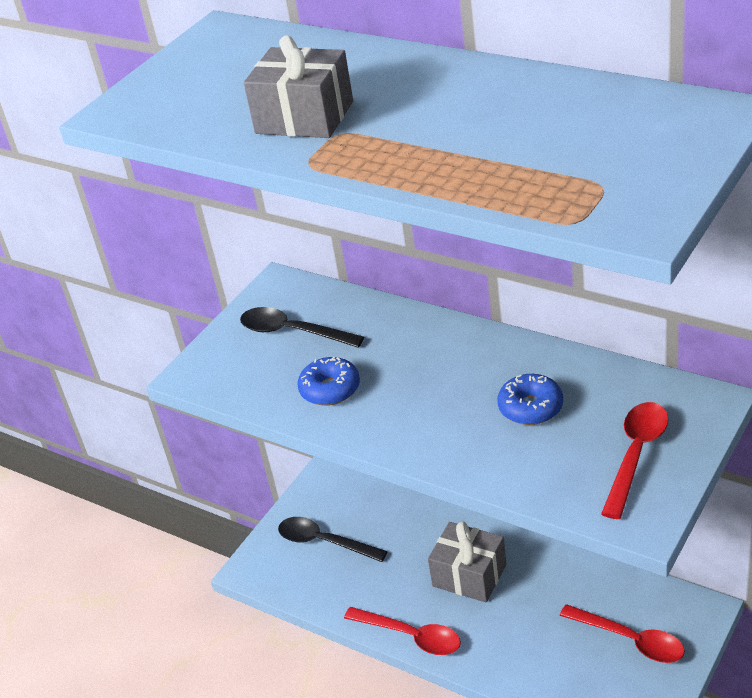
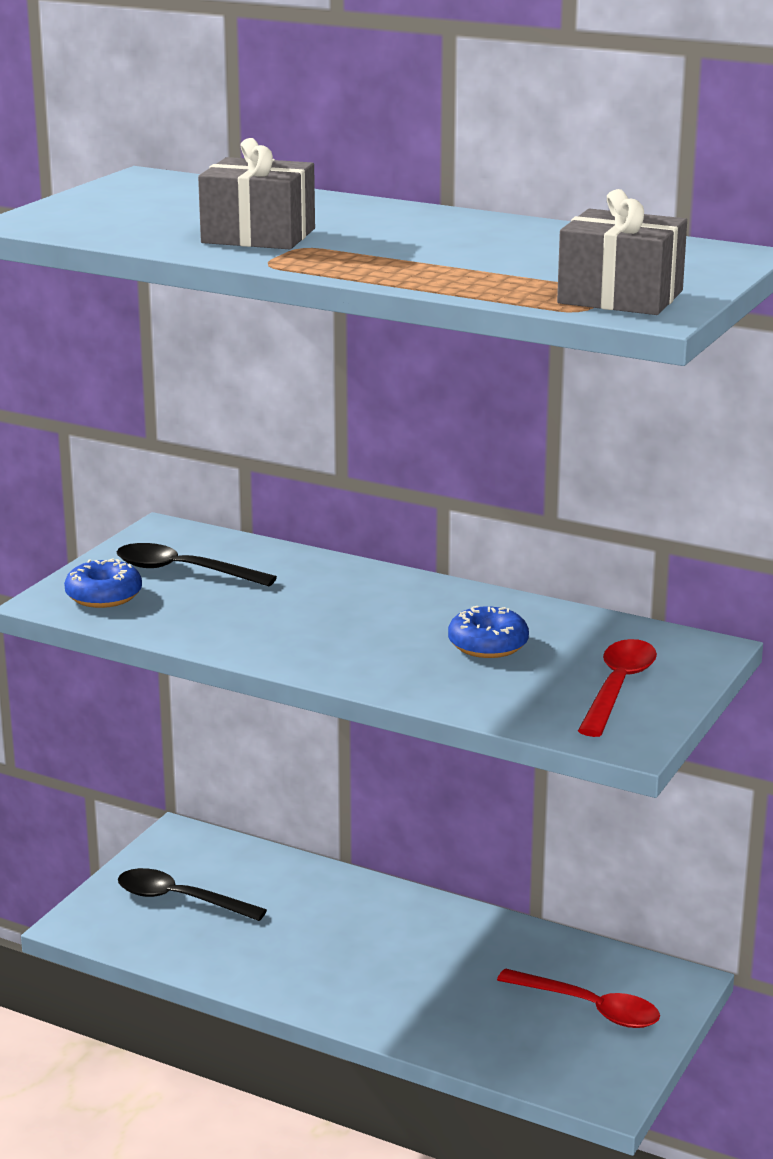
camera: 10 degrees left, 15 degrees down
(330, 389) = (234, 620): blue donut -> blue donut (104, 596)
(411, 636) = (299, 997): red spoon -> none
(469, 575) = (377, 938): grey gift -> grey gift (620, 297)

